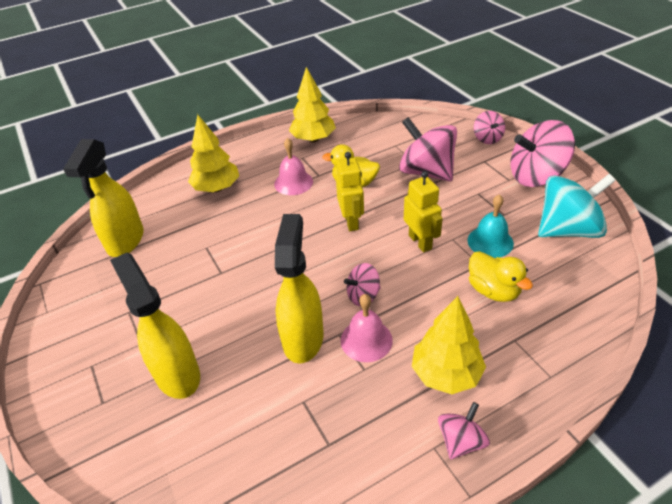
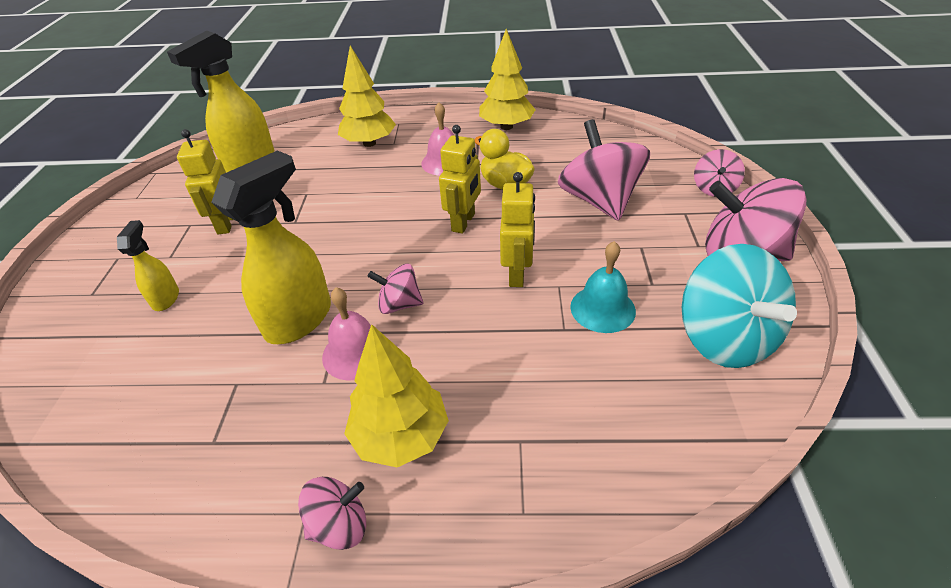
camera: 30 degrees right, 0 degrees up
(162, 297) = (226, 223): none -> yellow robot
(177, 374) = (166, 298): yellow spray bottle -> yellow spray bottle, size x0.52
(493, 290) = (551, 368): yellow duck -> none
(567, 230) = (724, 338): turquoise spinning top -> turquoise spinning top turned 60 degrees clockwise

